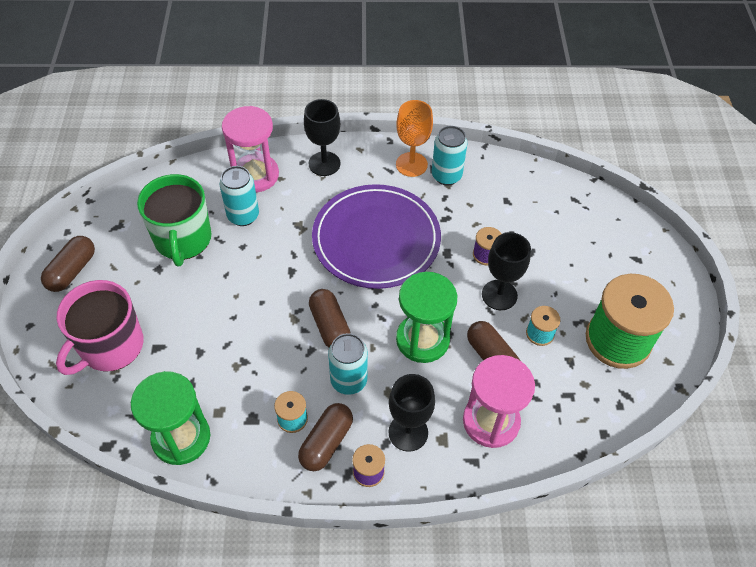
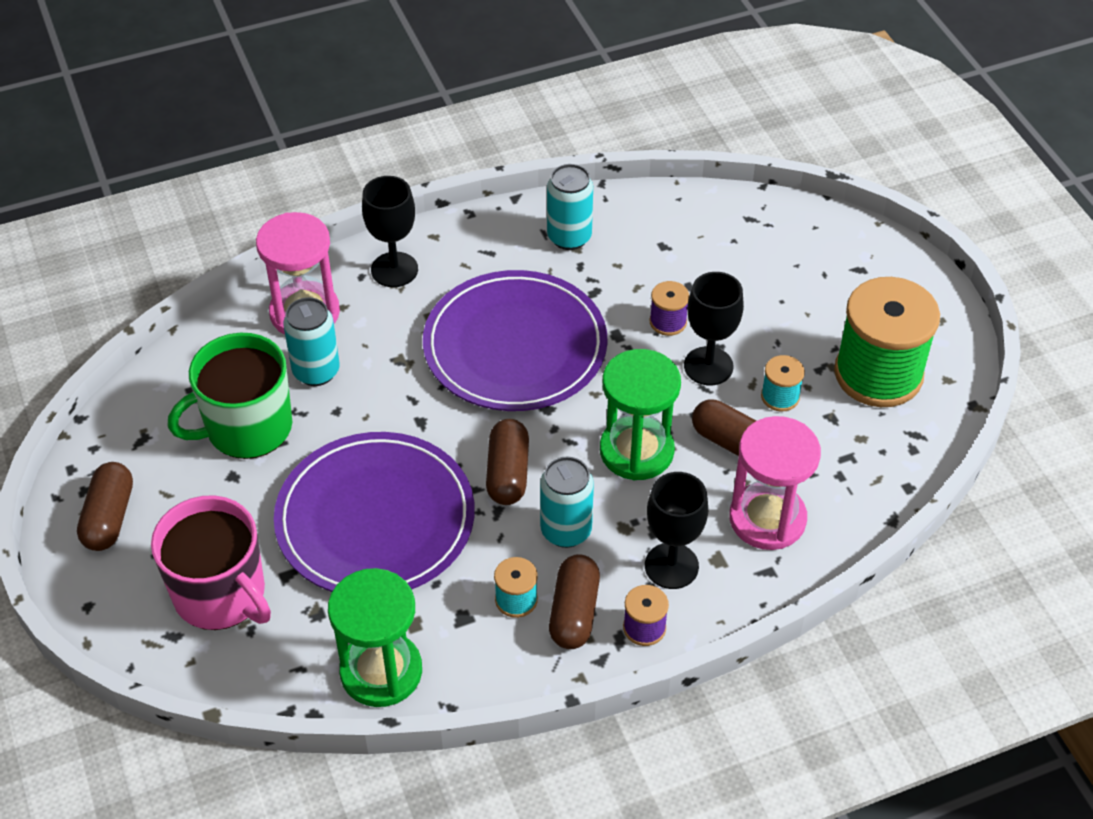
camera: 20 degrees left, 5 degrees down
(110, 346) = (221, 594): pink mug -> pink mug turned 60 degrees counterclockwise
(183, 239) = (247, 427): green mug -> green mug turned 90 degrees clockwise
(230, 329) = (375, 519): none -> purple plate
(330, 326) = (508, 473): brown capsule -> brown capsule turned 45 degrees clockwise
(411, 164) = (515, 236): orange goblet -> none

